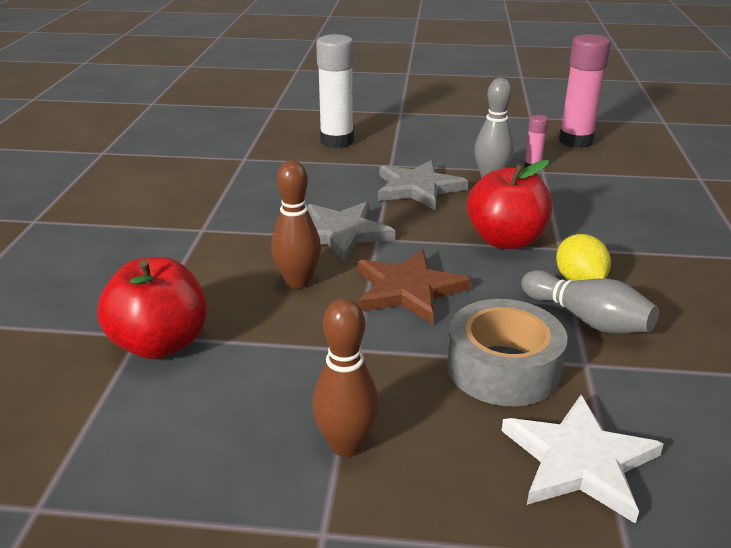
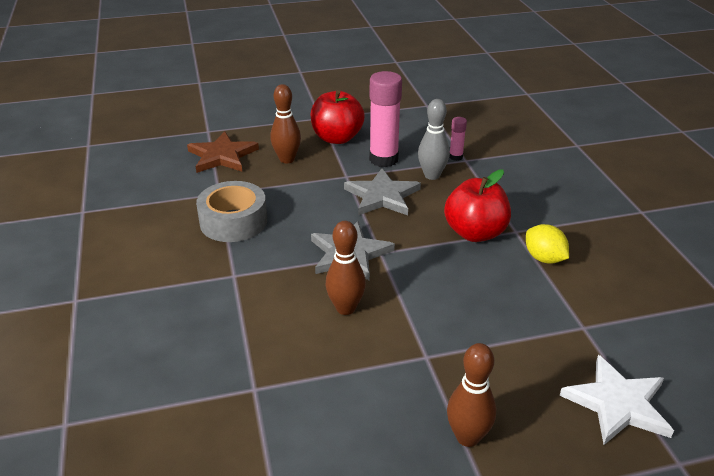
camera: 20 degrees left, 5 degrees up
(160, 344) = (277, 392): red apple -> red apple (337, 138)
(337, 141) = (287, 159): white glue stick -> brown bowling pin
(408, 290) = (432, 295): brown star -> brown star (222, 156)
(503, 368) = (533, 345): grey tape -> grey tape (233, 221)
(575, 141) = (473, 125): pink glue stick -> pink glue stick (383, 159)
(587, 319) = (566, 290): grey bowling pin -> none

